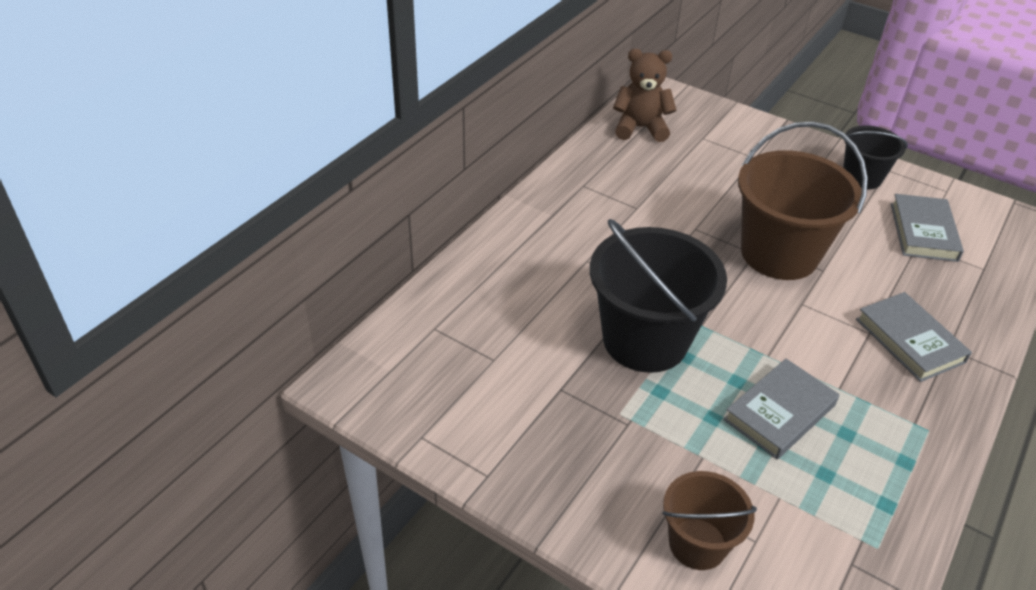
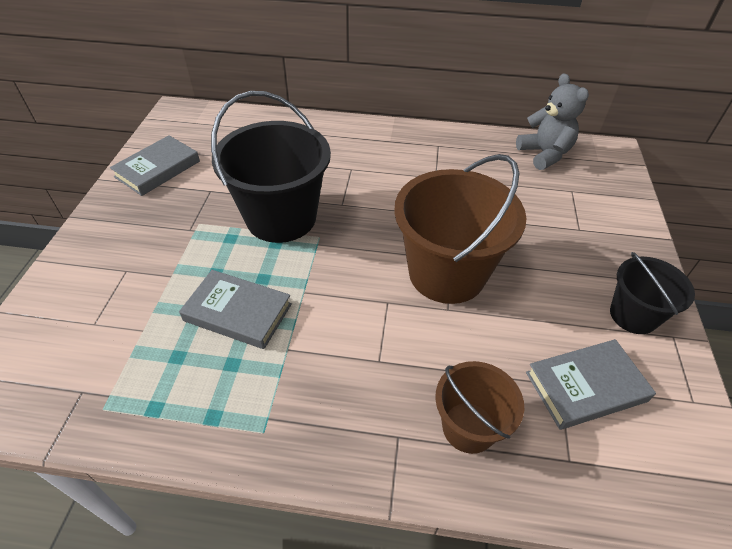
camera: 65 degrees right, 5 degrees up
(640, 128) = (544, 154): brown teddy bear -> grey teddy bear
(697, 544) = (84, 291): brown bucket -> brown bucket (468, 427)
(909, 340) = (388, 397): grey book -> grey book (157, 169)

